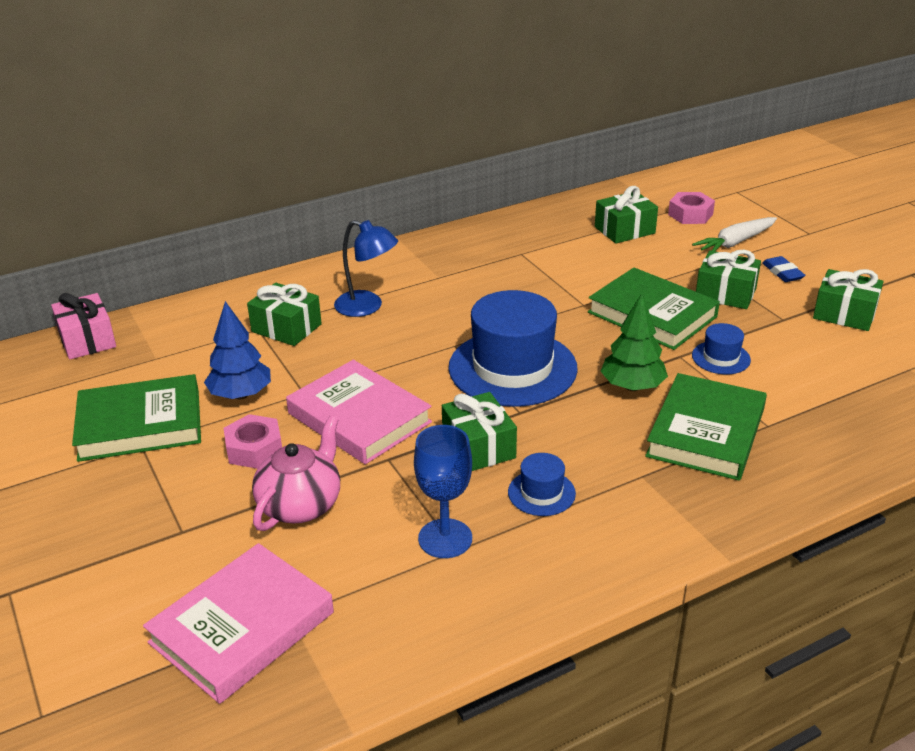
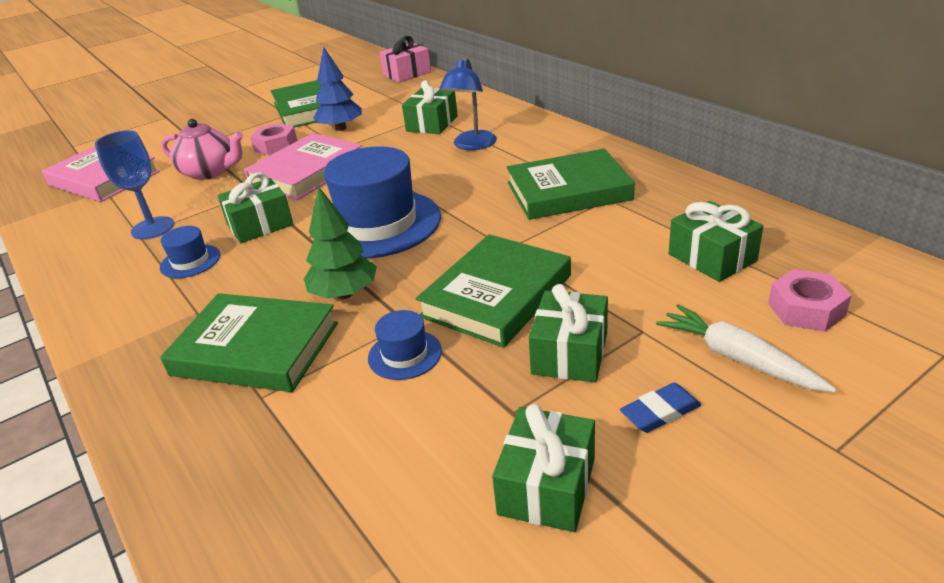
camera: 85 degrees right, 0 degrees up
(499, 268) = (568, 191): none -> green book

